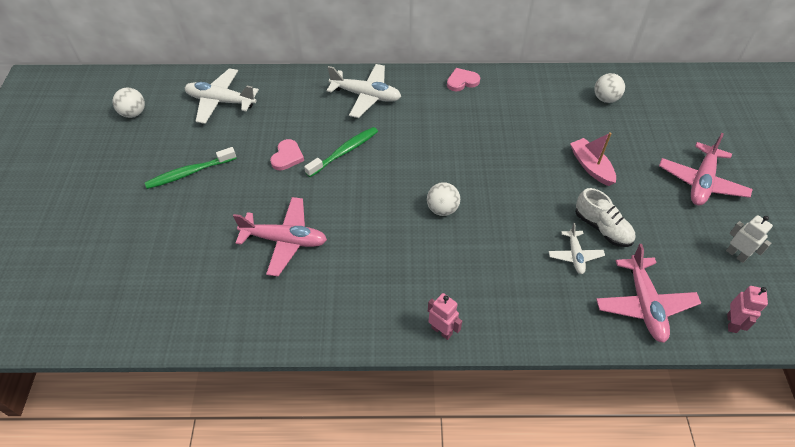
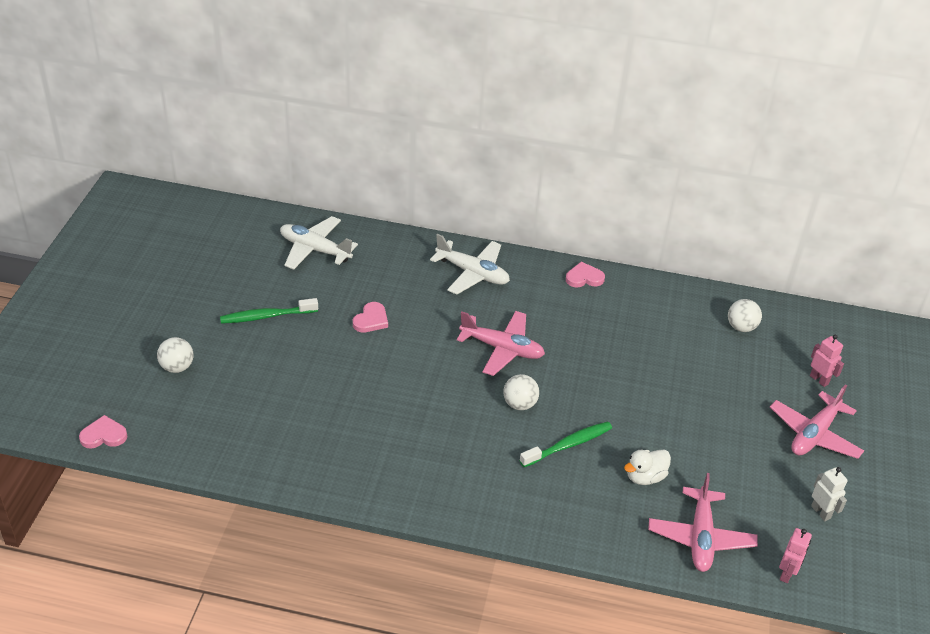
camera: 10 degrees right, 10 degrees down
(49, 331) = (104, 435): none -> pink heart
(133, 113) = (221, 245): white ball -> white ball (177, 367)
(285, 240) = (348, 401): pink plane -> pink plane (502, 349)
(344, 152) = (433, 327): green toothbrush -> green toothbrush (568, 445)
(441, 330) = (483, 516): pink robot -> pink robot (819, 379)
(575, 255) = (645, 477): white plane -> white duck
(591, 167) = (696, 394): pink boat -> none
(602, 228) = (684, 457): white shoe -> none

